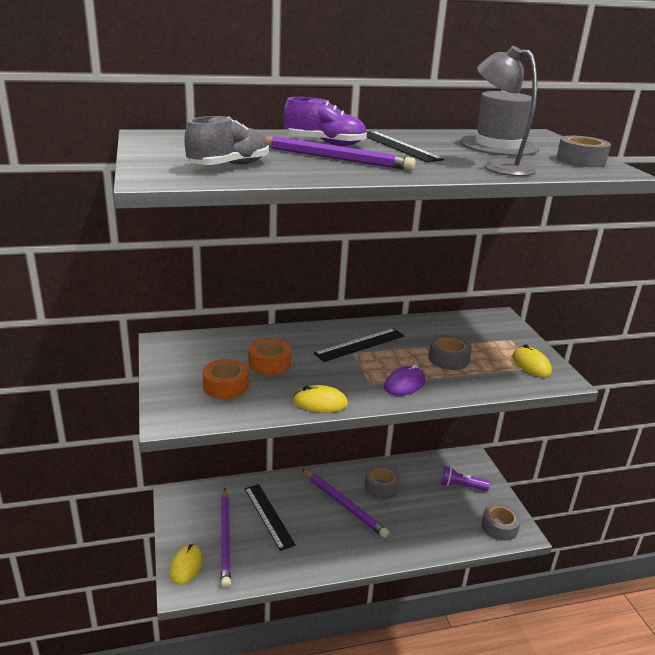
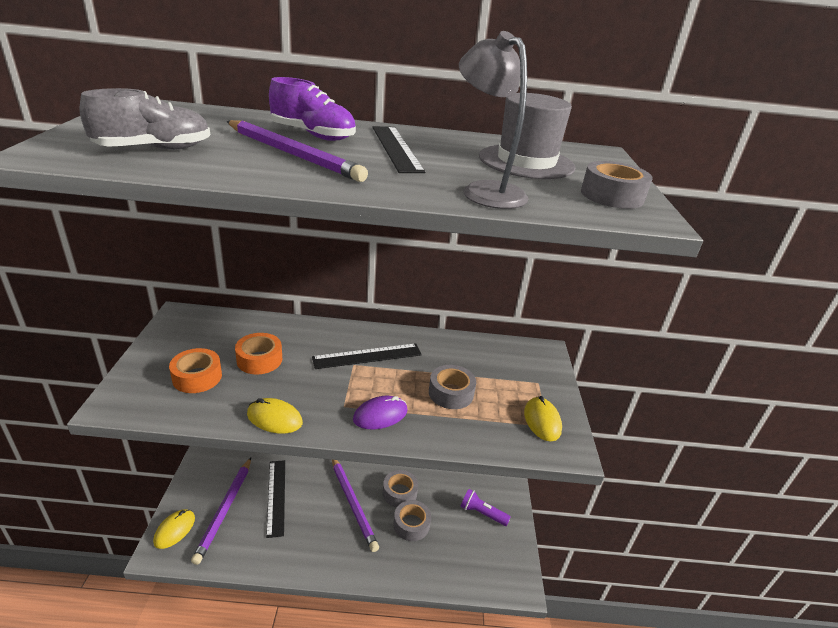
camera: 15 degrees right, 5 degrees up
(499, 526) = (499, 572): grey tape -> grey tape (411, 524)

